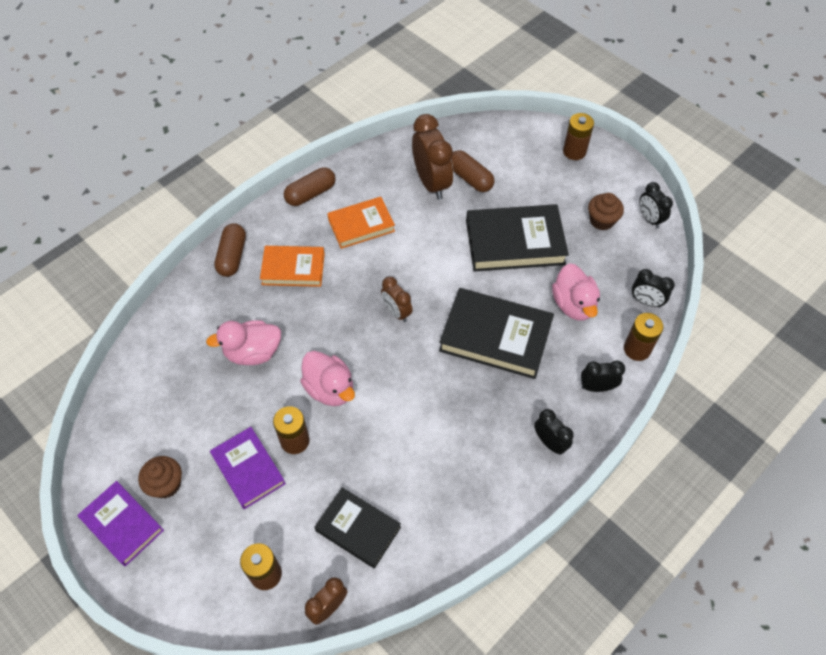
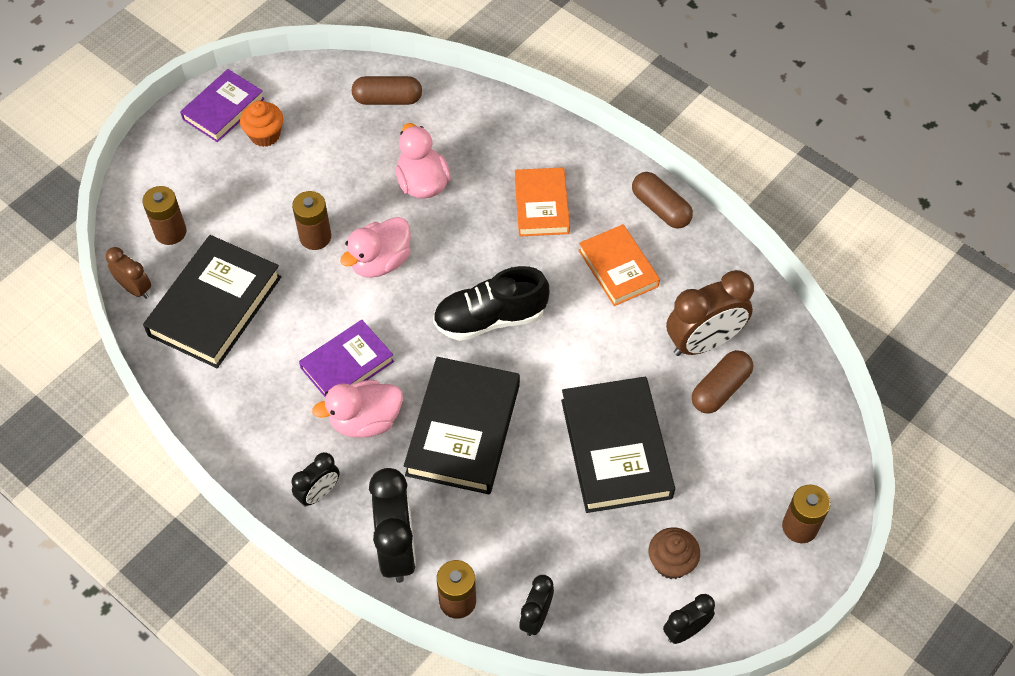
camera: 85 degrees right, 0 degrees up
(166, 484) = (265, 135): brown cupcake -> orange cupcake
(232, 256) = (552, 144): brown capsule -> brown capsule (387, 99)
(248, 469) = (282, 201): purple book -> purple book (347, 365)
(358, 529) = (215, 306): black book -> black book, size x1.58
(396, 312) = (490, 318): brown clock -> black shoe
(573, 304) = (521, 522): pink duck -> pink duck (365, 420)
(597, 387) = (397, 549): black clock -> black clock, size x1.79

